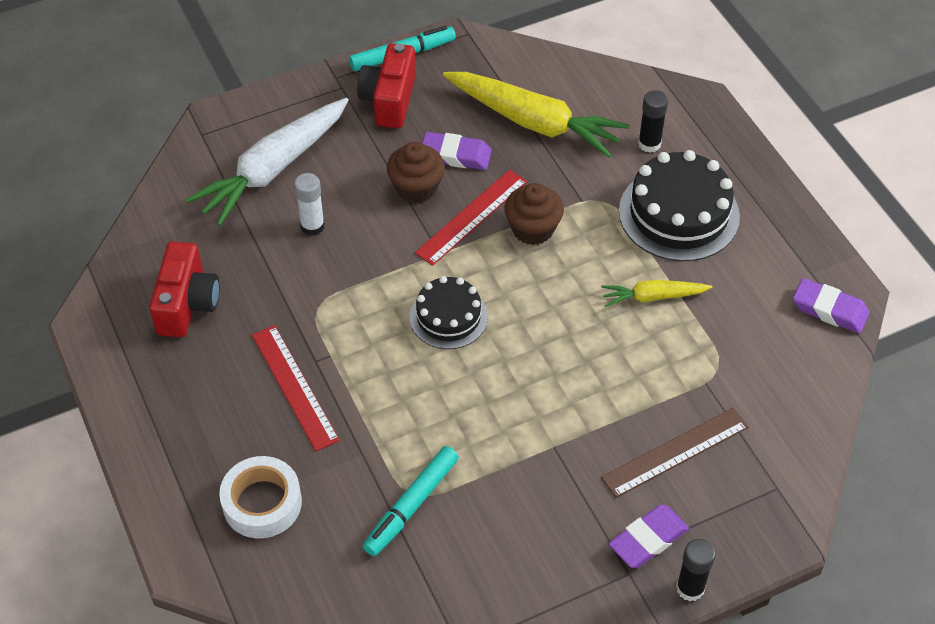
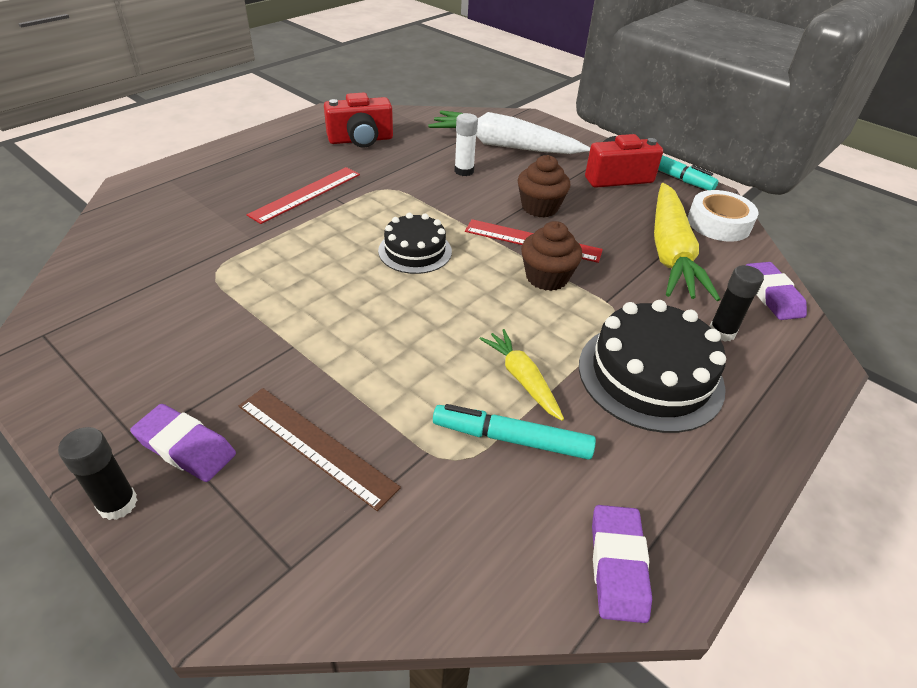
camera: 65 degrees right, 10 degrees down
(262, 503) = (191, 203): white tape -> white tape (718, 223)
(411, 505) = (202, 273): turquoise marker -> turquoise marker (512, 439)
(456, 155) = (591, 219): purple eraser -> purple eraser (772, 295)

